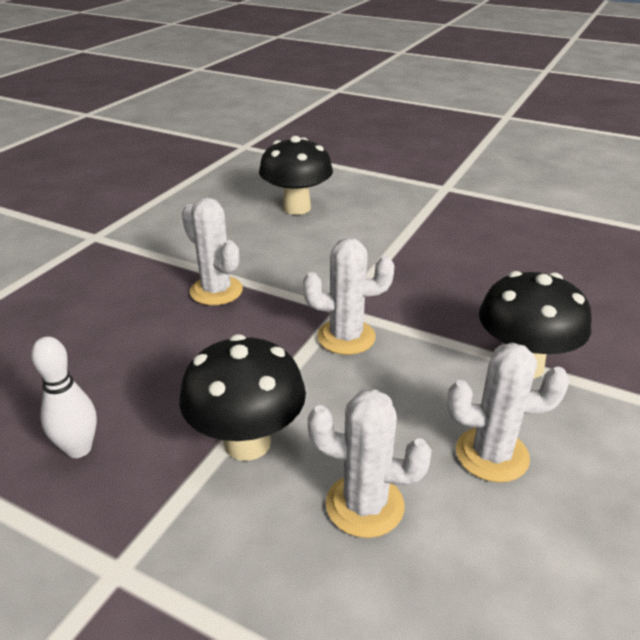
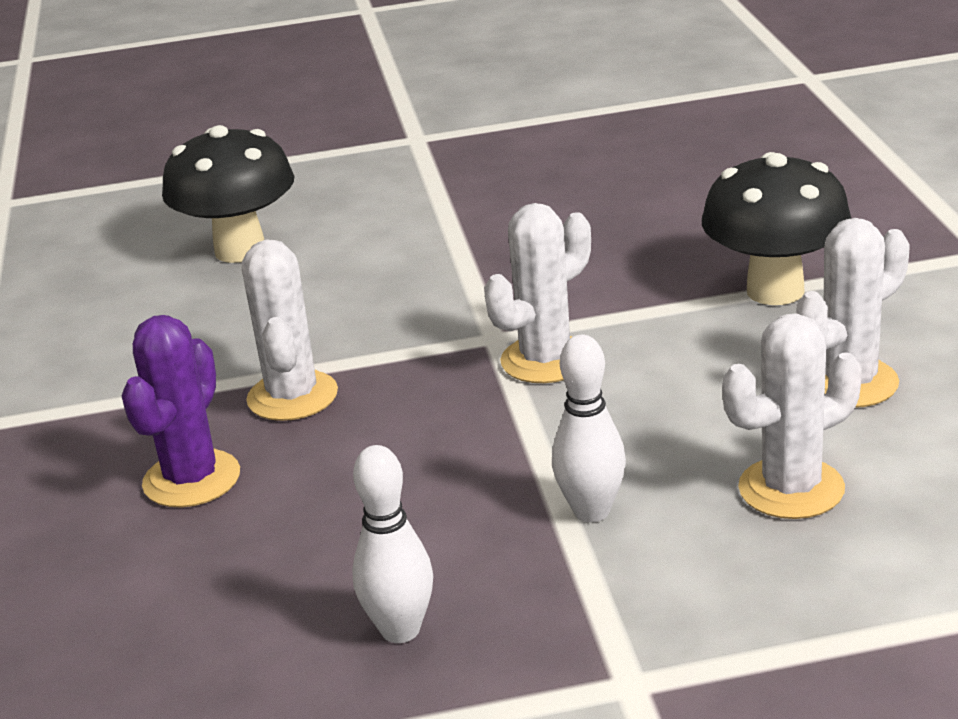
camera: 35 degrees left, 5 degrees down
(124, 309) = (191, 479): none -> purple cactus
(216, 291) = (292, 396): white cactus -> white cactus turned 75 degrees clockwise
(247, 442) = (591, 511): black mushroom -> white bowling pin

